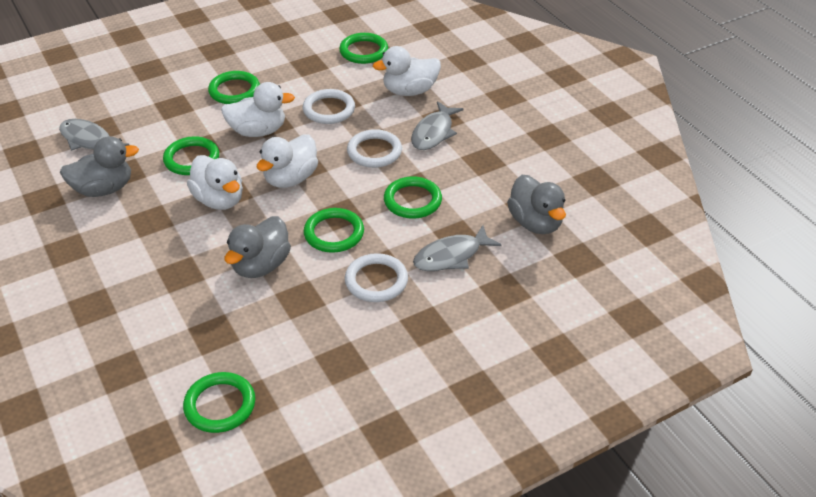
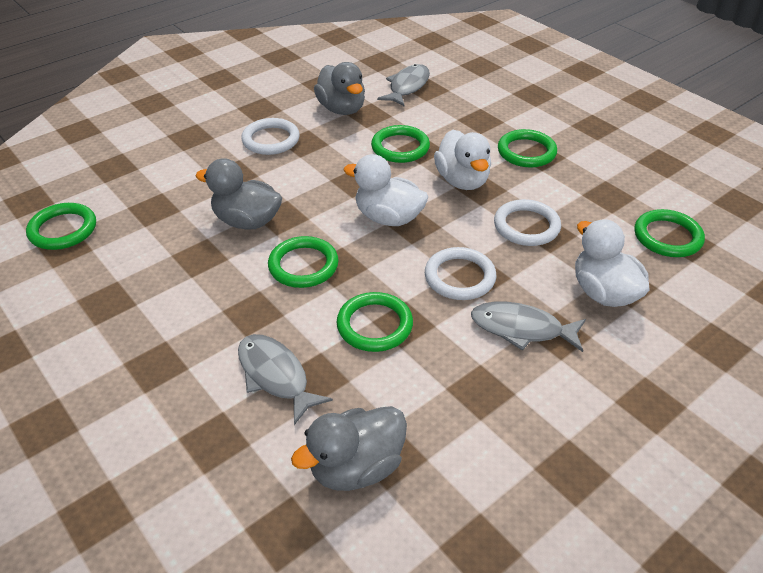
camera: 80 degrees right, 0 degrees up
(219, 200) = (341, 176): white duck -> none
(376, 281) = (228, 311): white ring -> white ring (271, 140)

